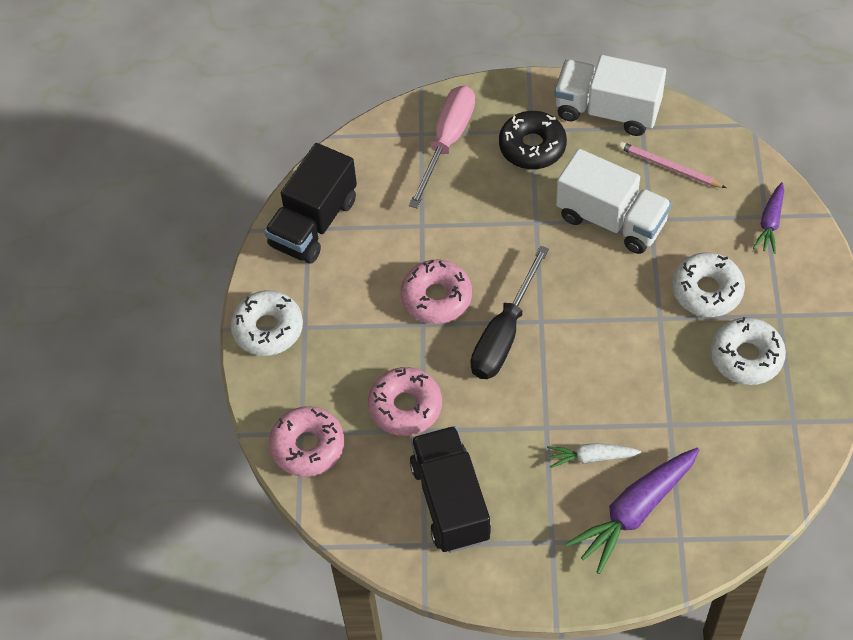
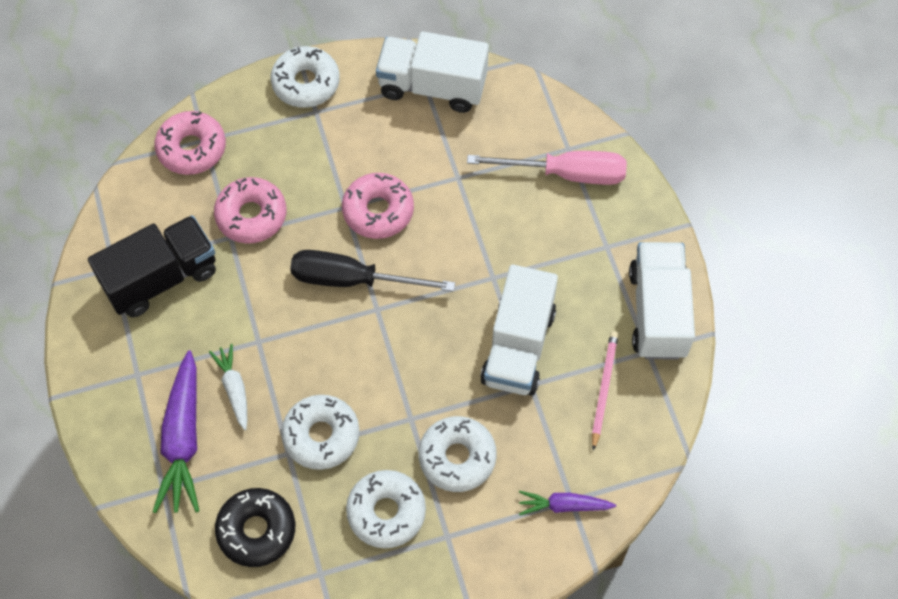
camera: 70 degrees right, 5 degrees up
(313, 223) = (432, 87): black truck -> white truck
(532, 146) = (586, 252): black donut -> black donut (256, 530)
(634, 512) = (183, 440): purple carrot -> purple carrot turned 120 degrees counterclockwise
(659, 393) = (321, 436): none -> white donut

